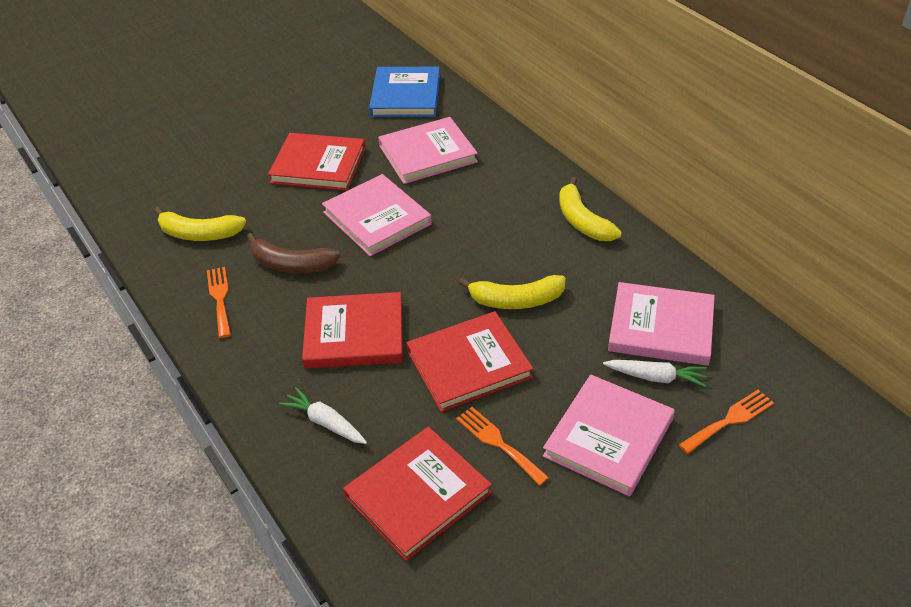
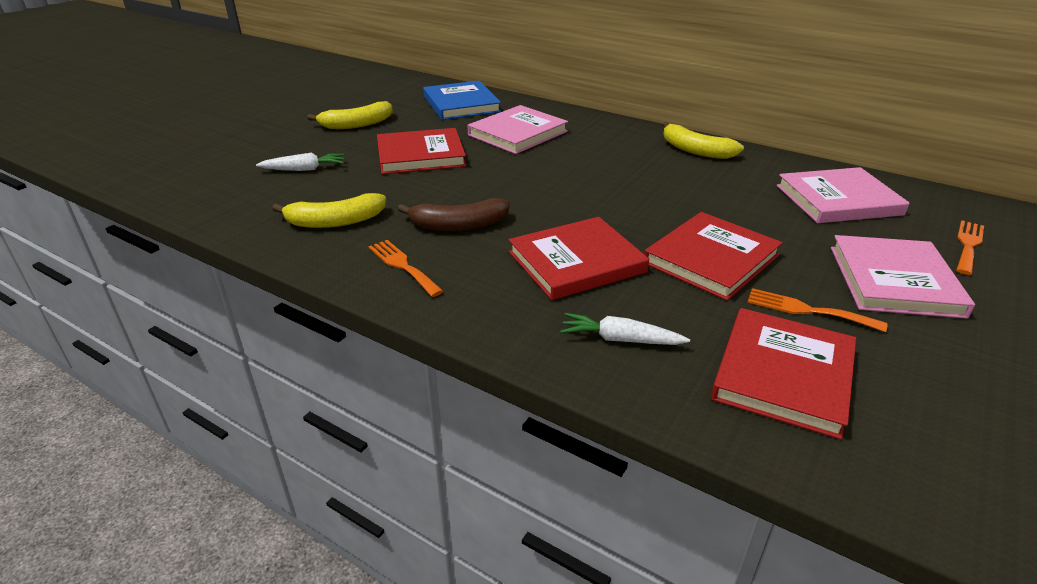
camera: 25 degrees left, 10 degrees down
(377, 218) = (513, 179): pink book -> none
(516, 300) = (700, 207): yellow banana -> yellow banana (357, 124)
(656, 377) = (876, 231): white carrot -> white carrot (304, 169)

